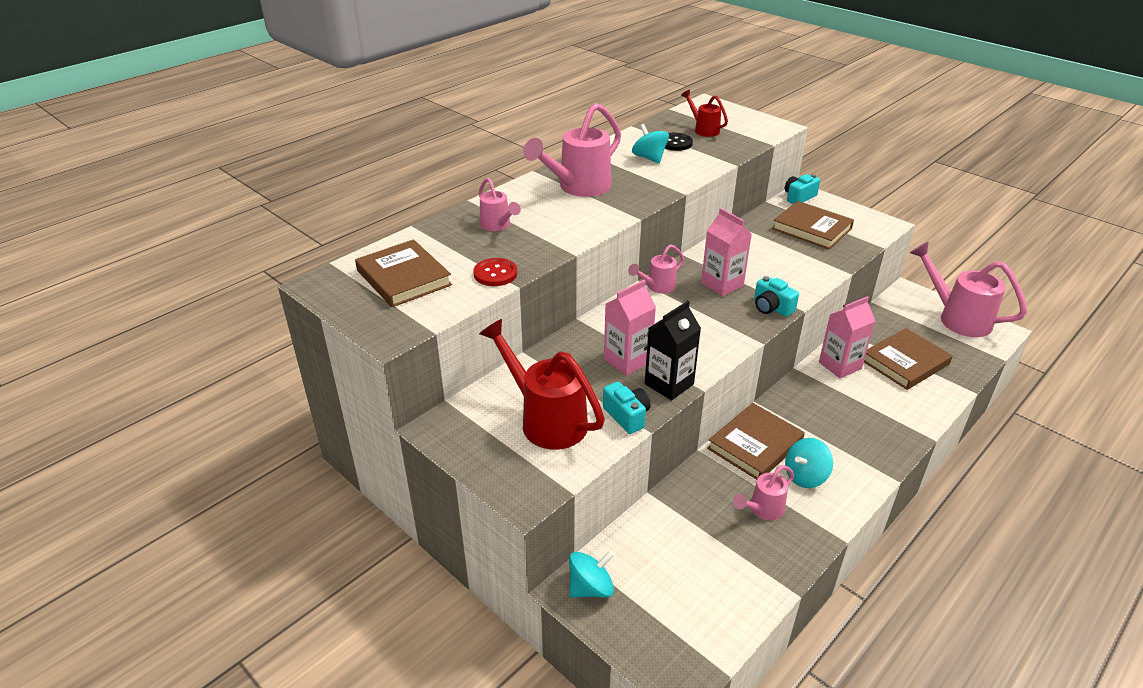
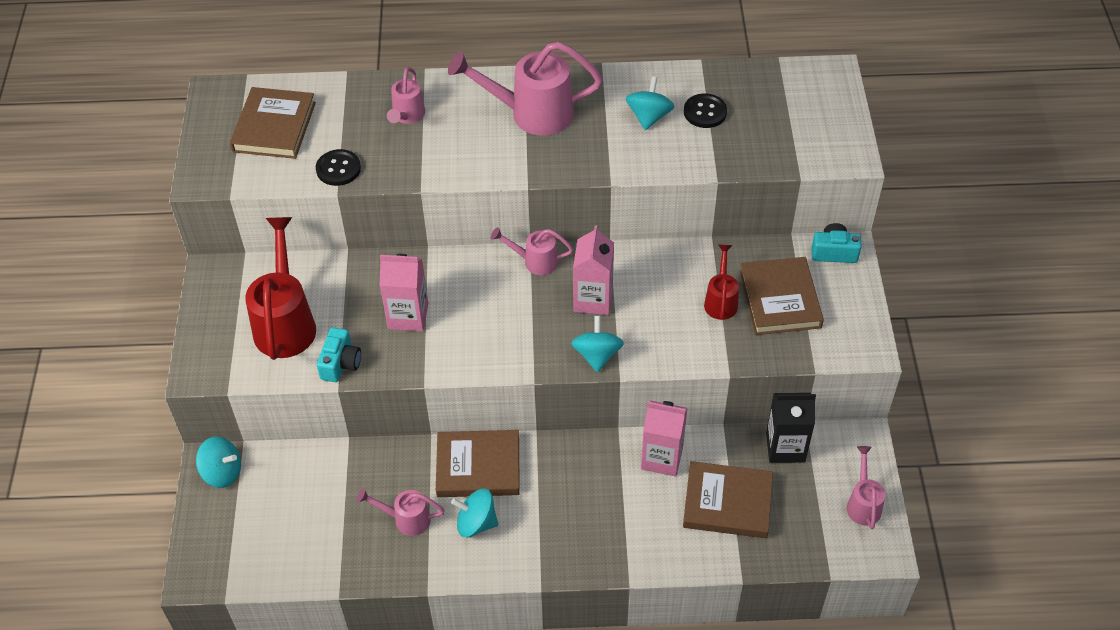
camera: 45 degrees right, 15 degrees up
(495, 274) = (338, 169): red button -> black button
(669, 384) = (407, 361): black carton -> black carton (785, 447)
(703, 129) = (763, 111): red watering can -> red watering can (721, 300)
(771, 307) = (597, 355): turquoise camera -> turquoise spinning top
(956, 317) = (863, 503): pink watering can -> pink watering can, size x0.54

